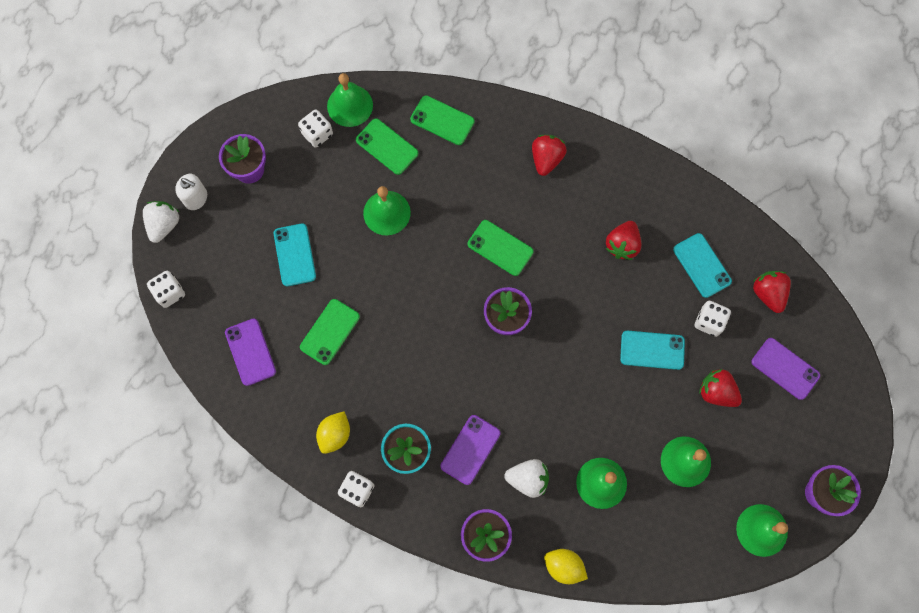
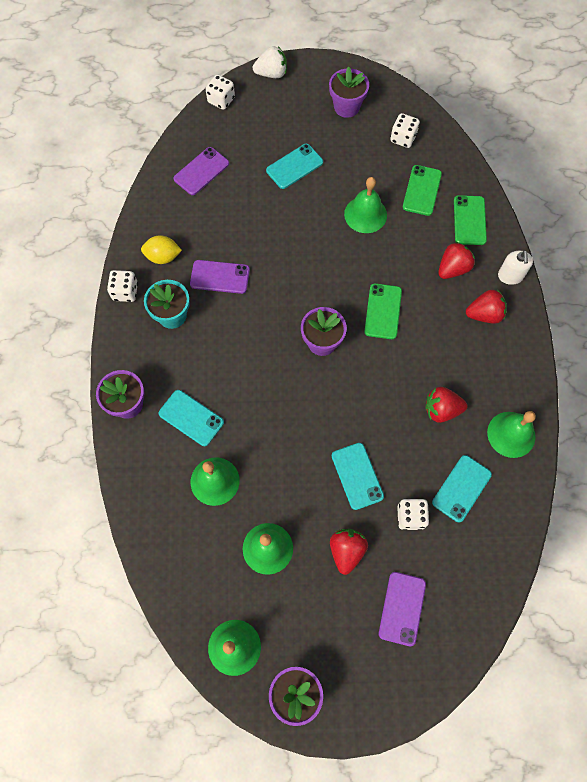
camera: 65 degrees right, 5 degrees down
(196, 198) = (303, 84): white soap dispenser -> white soap dispenser (510, 276)
(330, 332) = (244, 217): green phone -> none
(350, 105) = (441, 150): green bell -> green bell (511, 434)
(470, 449) = (196, 362): purple phone -> purple phone (220, 277)
(528, 479) = (191, 418): white strawberry -> turquoise phone
(563, 566) = (127, 479): yellow lemon -> none
(768, 294) = (467, 562): red strawberry -> red strawberry (453, 269)

